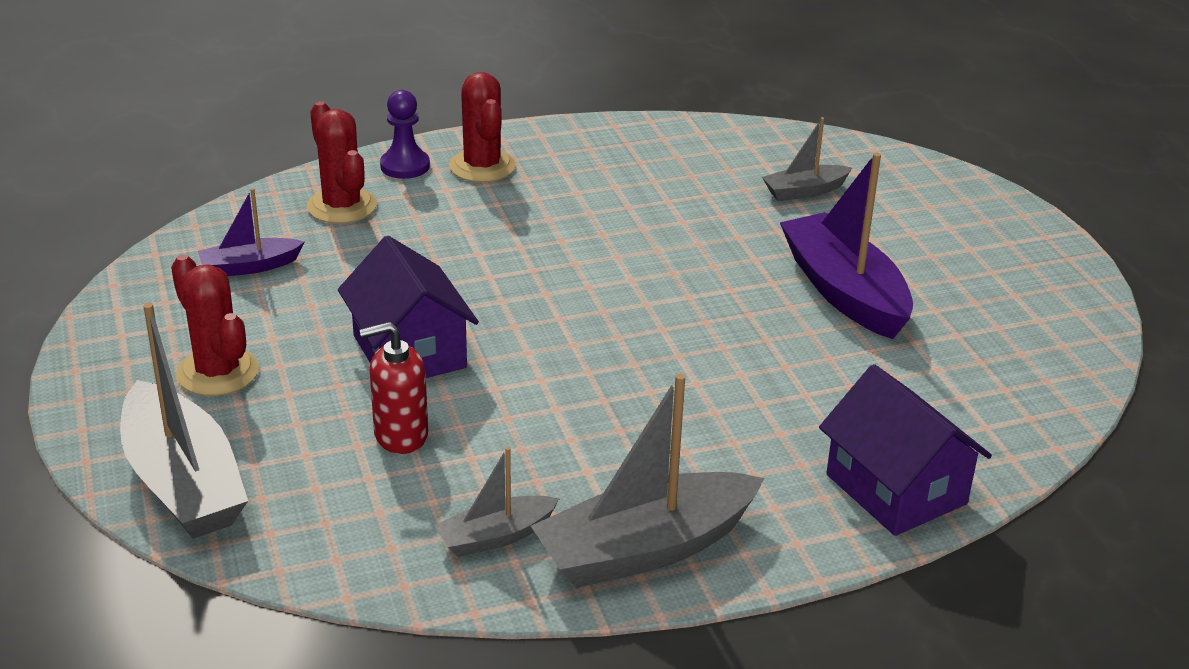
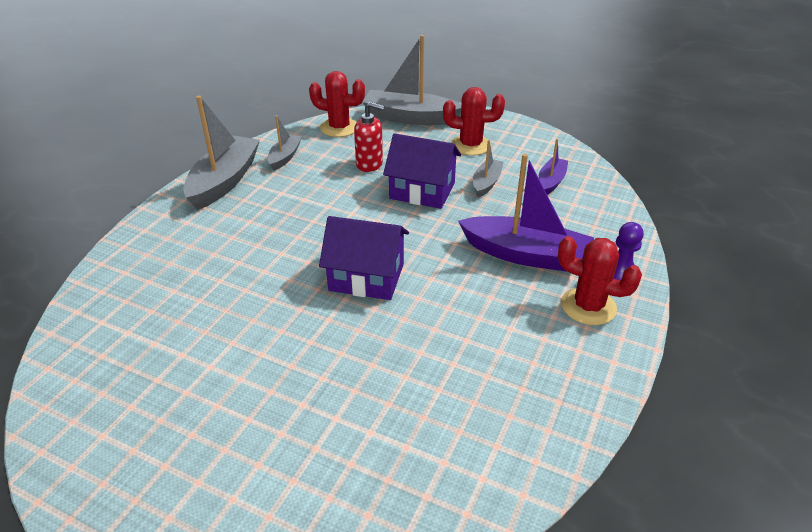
camera: 135 degrees right, 5 degrees up
(342, 206) = (587, 231): red cactus -> red cactus (339, 128)
(400, 435) = (369, 164): red soap dispenser -> red soap dispenser turned 75 degrees clockwise
(804, 191) = (380, 450): grey boat -> grey boat (486, 183)
(844, 292) = (258, 364): purple boat -> purple boat (526, 255)
(896, 489) = (133, 259): purple house -> purple house (366, 277)

